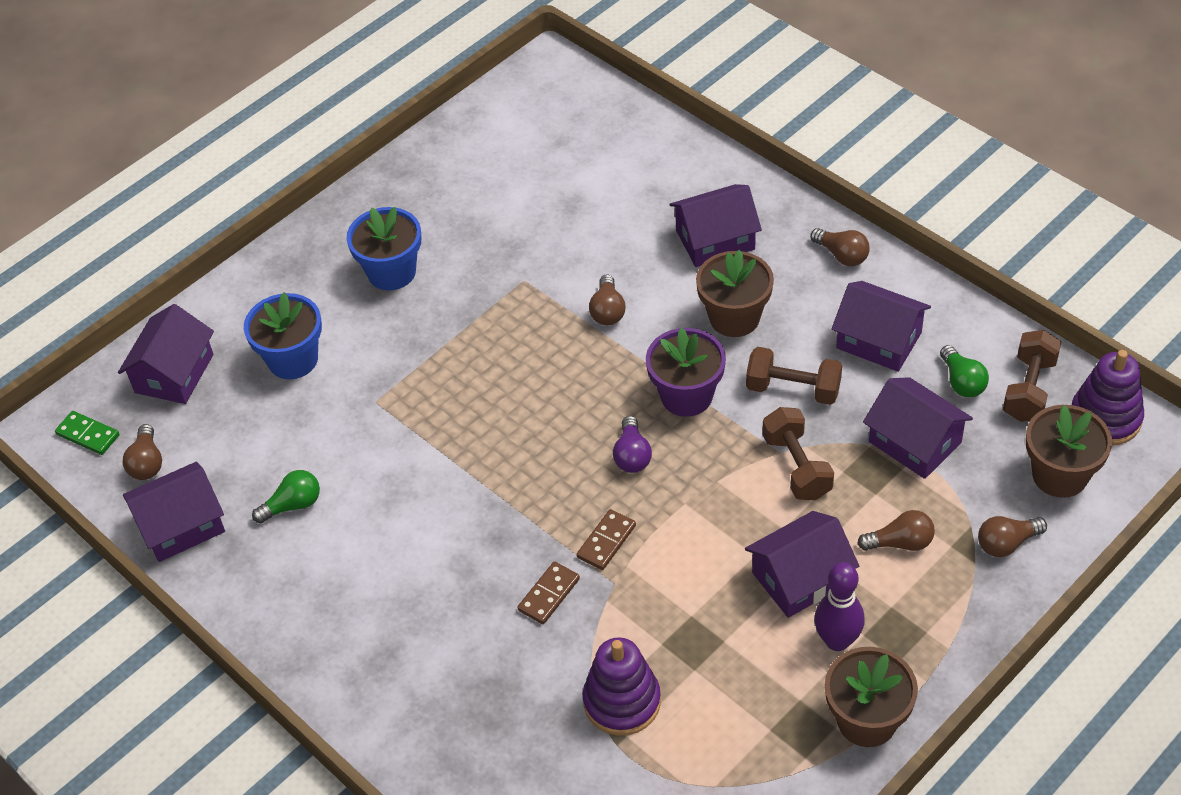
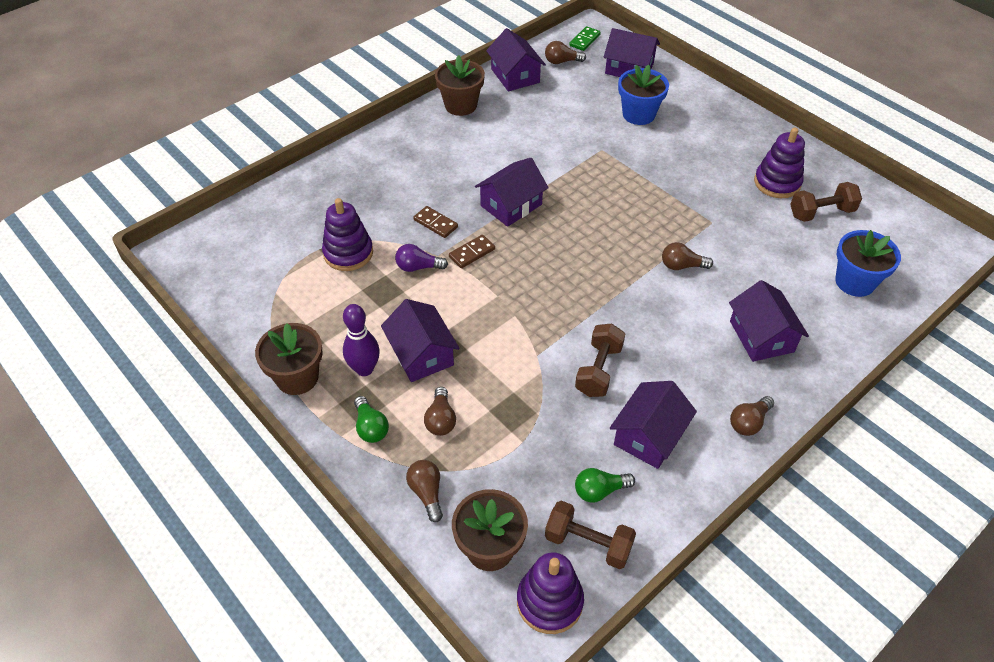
camera: 90 degrees right, 0 degrees up
(293, 505) = (523, 116): green light bulb -> green light bulb (371, 427)
(391, 272) = (717, 157): blue flower pot -> blue flower pot (855, 282)
(444, 213) = (777, 183): none -> purple stacking toy
(606, 541) = (472, 253): brown domino -> brown domino turned 75 degrees counterclockwise
(632, 455) = (543, 270): purple light bulb -> purple light bulb (418, 267)
(686, 396) = (596, 305): purple flower pot -> none
(734, 318) = (675, 340): brown flower pot -> brown flower pot (460, 105)
(797, 467) = (522, 364): brown dumbbell -> brown dumbbell (821, 213)
(914, 442) = (537, 445): purple house -> purple house (511, 205)

